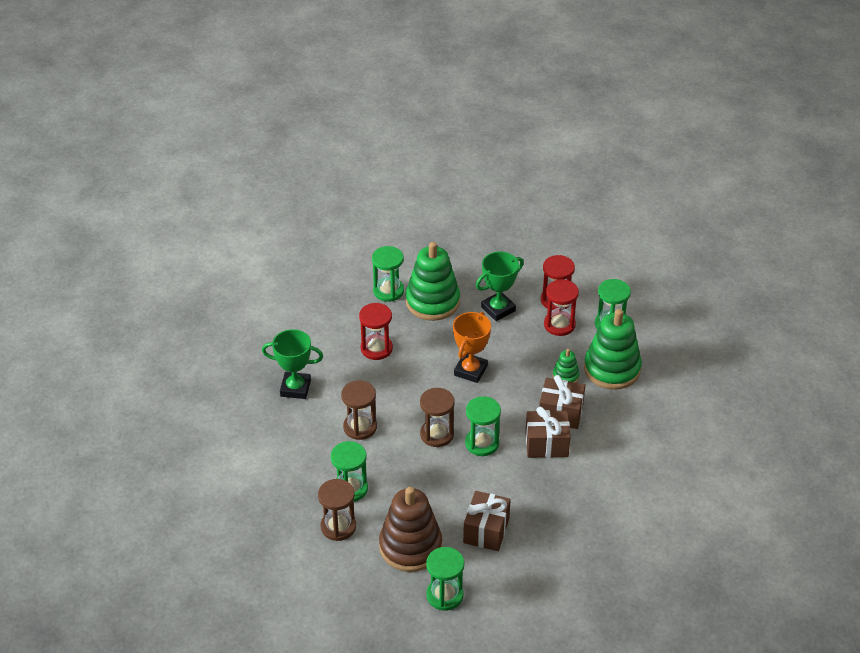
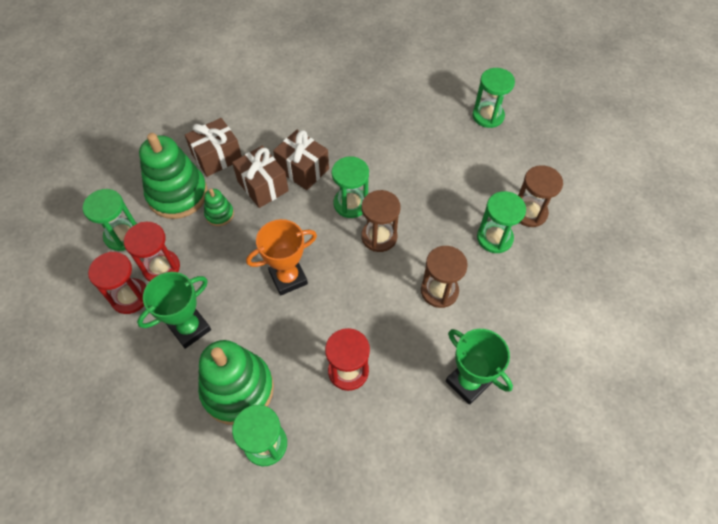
camera: 140 degrees left, 15 degrees up
(410, 546) = (483, 162): brown stacking toy -> none
(486, 530) = (416, 138): brown gift -> brown gift (217, 157)
(498, 309) = (190, 328): green trophy -> green trophy turned 45 degrees counterclockwise

